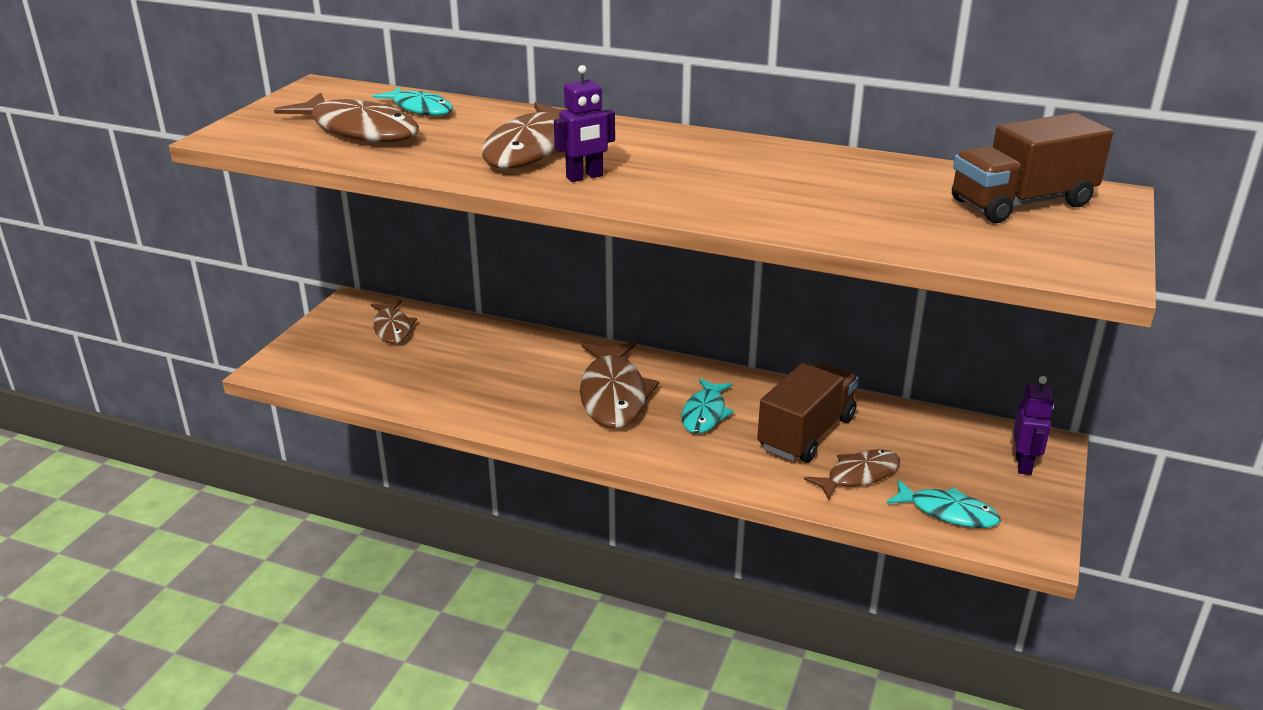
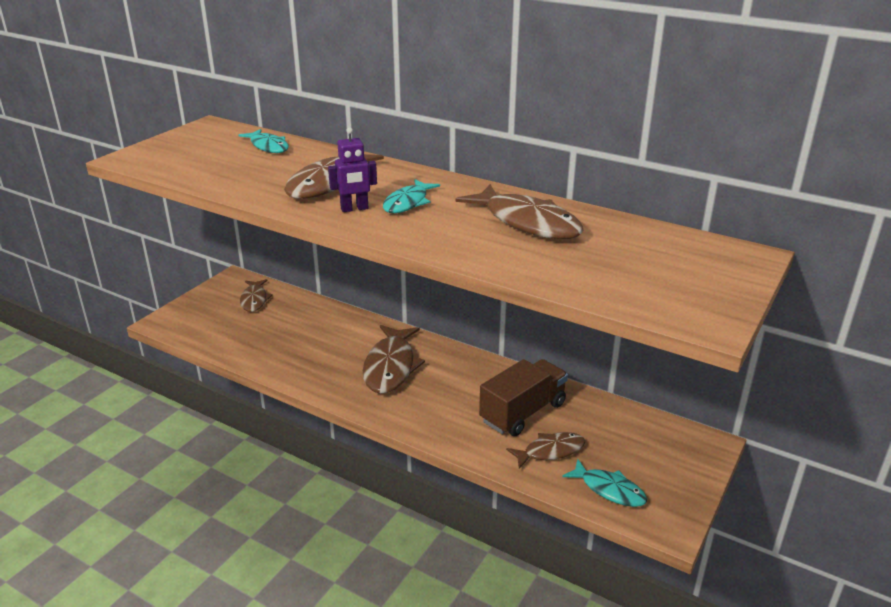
camera: 10 degrees right, 0 degrees up
(359, 130) = (217, 160): brown fish -> brown fish (527, 222)
(705, 413) = (452, 388): turquoise fish -> turquoise fish (408, 203)
(1022, 203) = (677, 257): brown truck -> none
(1024, 464) = (684, 457): purple robot -> none

